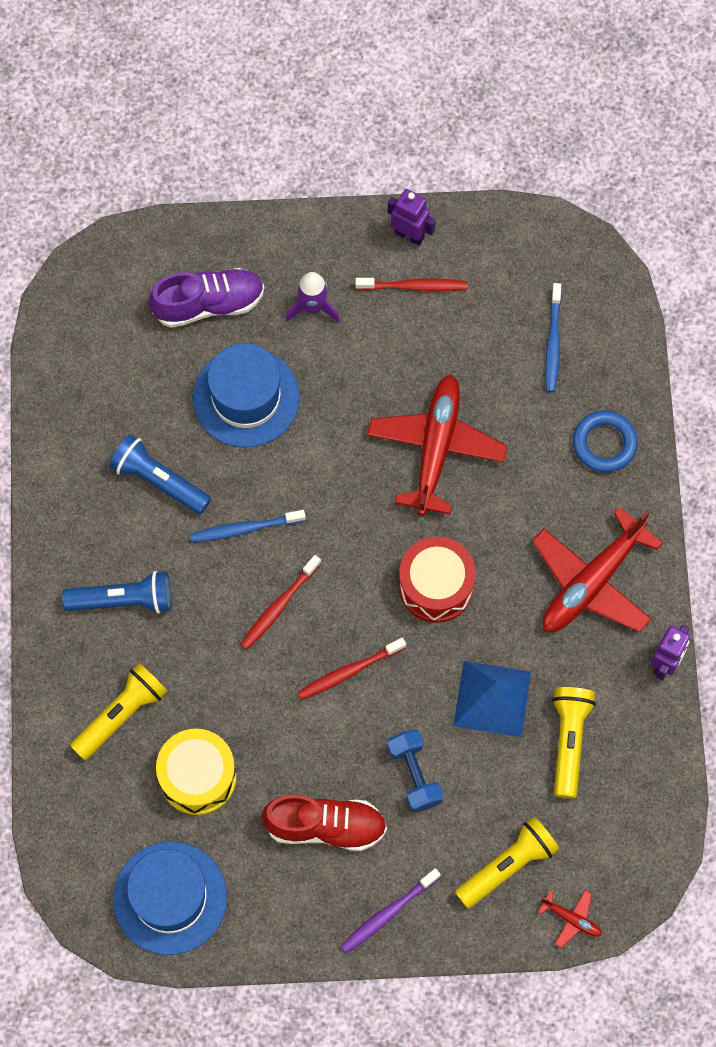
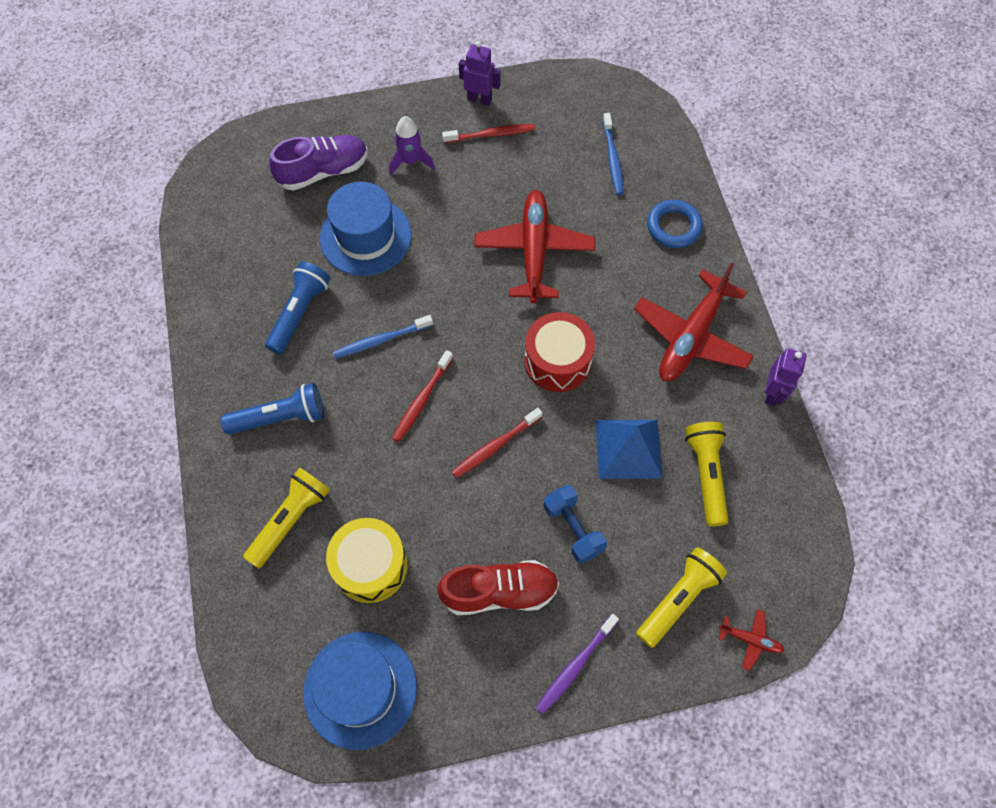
camera: 10 degrees left, 5 degrees down
(159, 481) = (299, 313): blue flashlight -> blue flashlight turned 90 degrees clockwise

